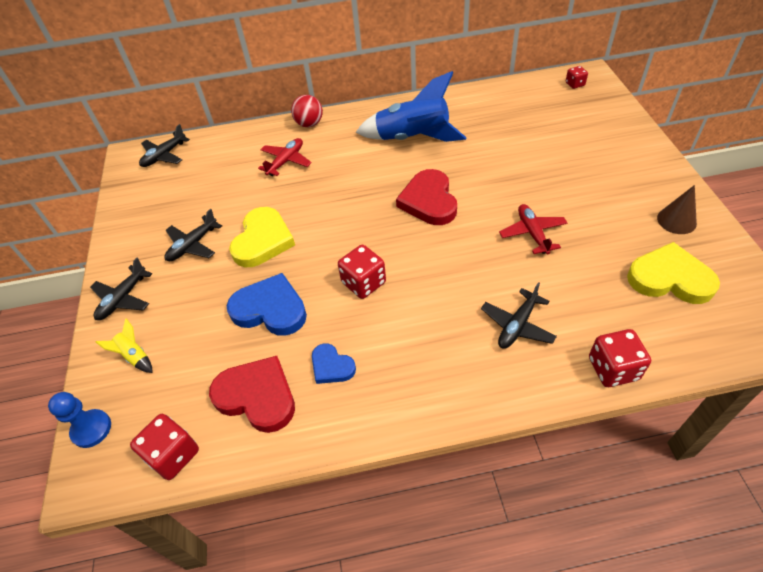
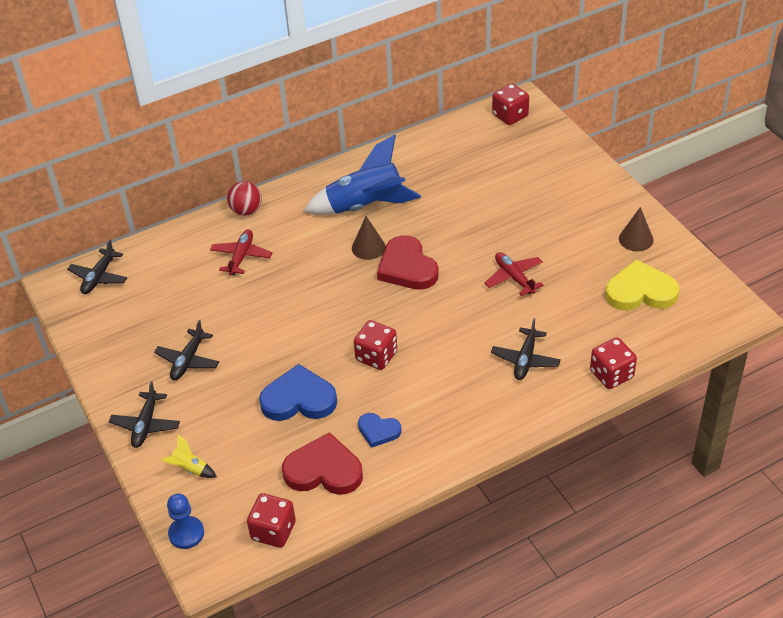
camera: 20 degrees left, 5 degrees down
(262, 240) = (258, 340): yellow heart -> none
(400, 175) = (368, 247): none -> brown cone
(575, 84) = (510, 115): red dice -> red dice, size x1.72

